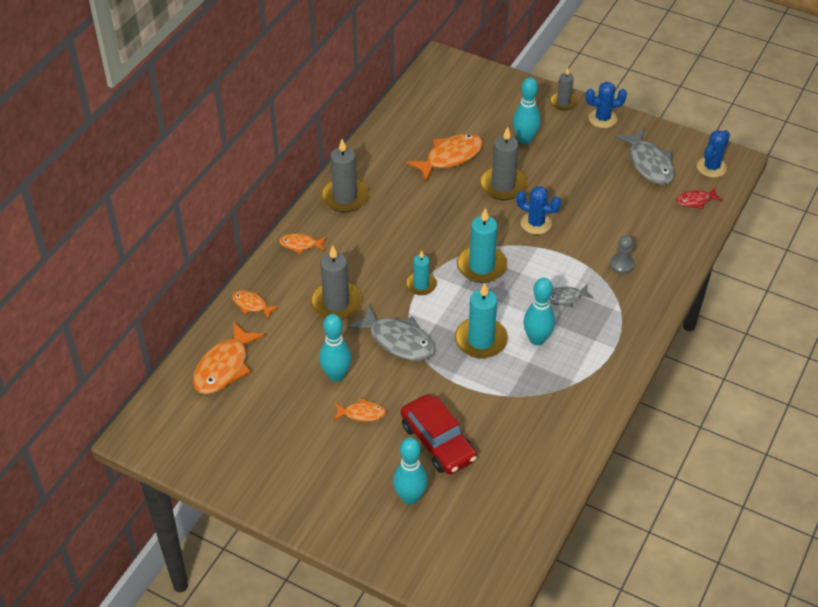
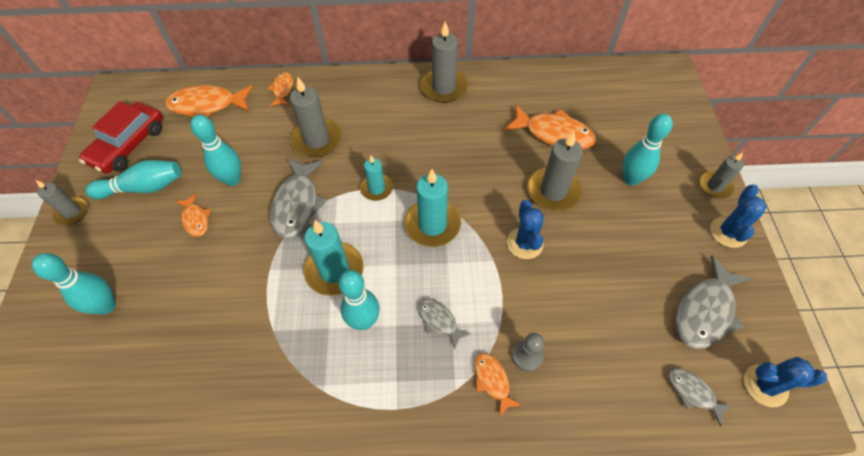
camera: 60 degrees right, 10 degrees up
(283, 502) = (72, 212): none -> grey candle
(295, 442) = (143, 188): none -> turquoise bowling pin
(300, 244) = (369, 86): orange fish -> orange fish (492, 381)
(438, 442) = (184, 296): red car -> red car (129, 145)
(602, 118) = (728, 232): blue cactus -> blue cactus turned 60 degrees clockwise
(695, 201) = (693, 393): red fish -> grey fish

